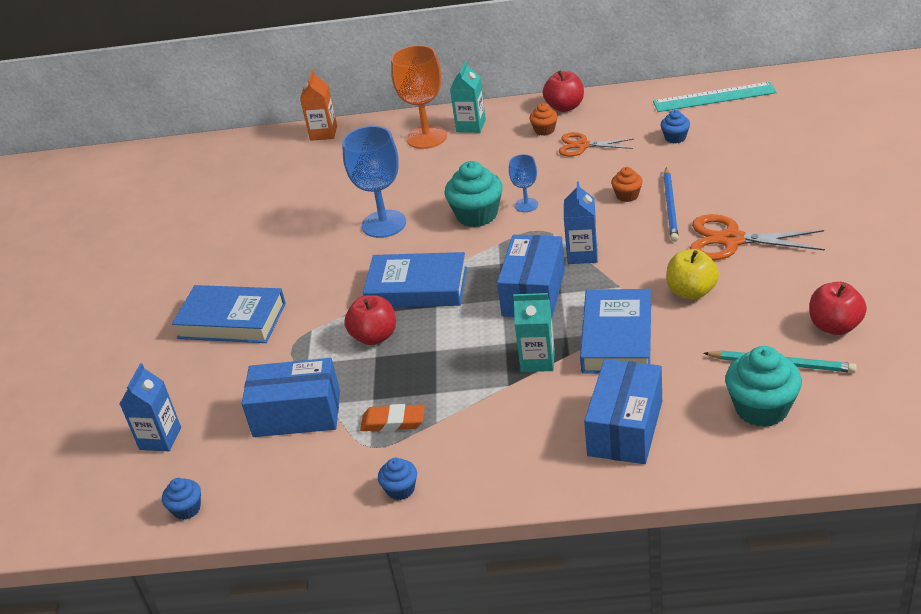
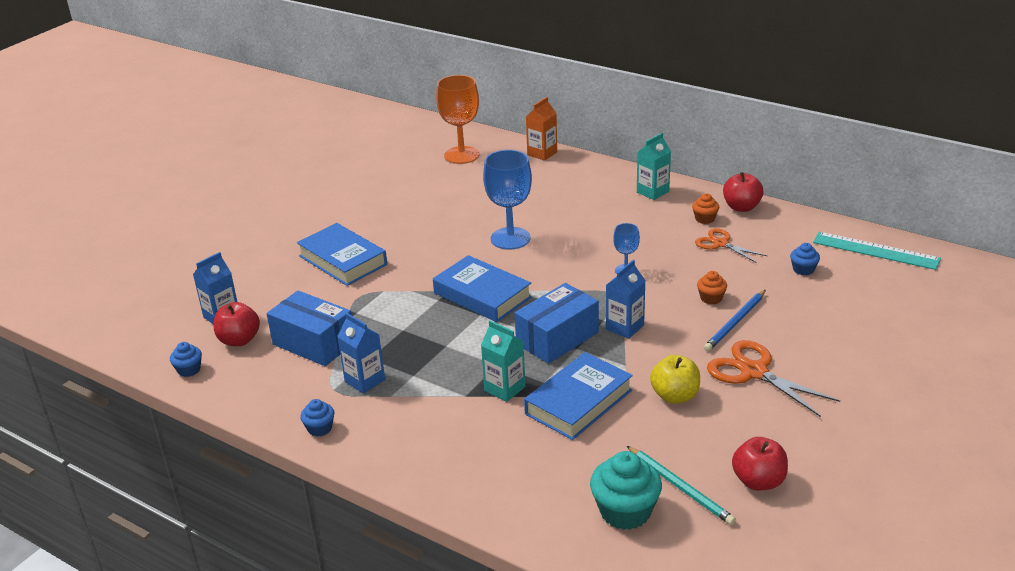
camera: 30 degrees right, 5 degrees down
(374, 337) = (417, 316): red apple -> red apple (239, 340)
(393, 422) = (365, 380): orange eraser -> blue carton
(426, 137) = (610, 187): orange goblet -> orange goblet (461, 155)
(477, 215) = (581, 261): turquoise cupcake -> none
(625, 428) = (510, 470): blue box -> none

